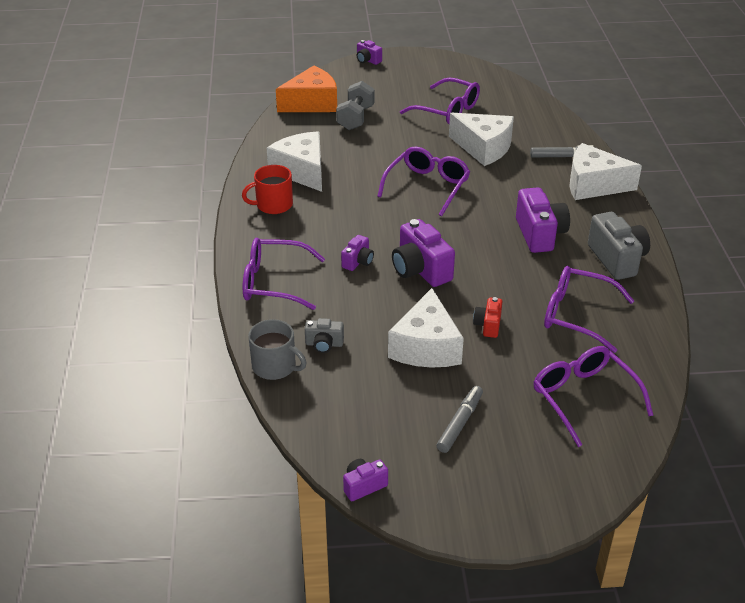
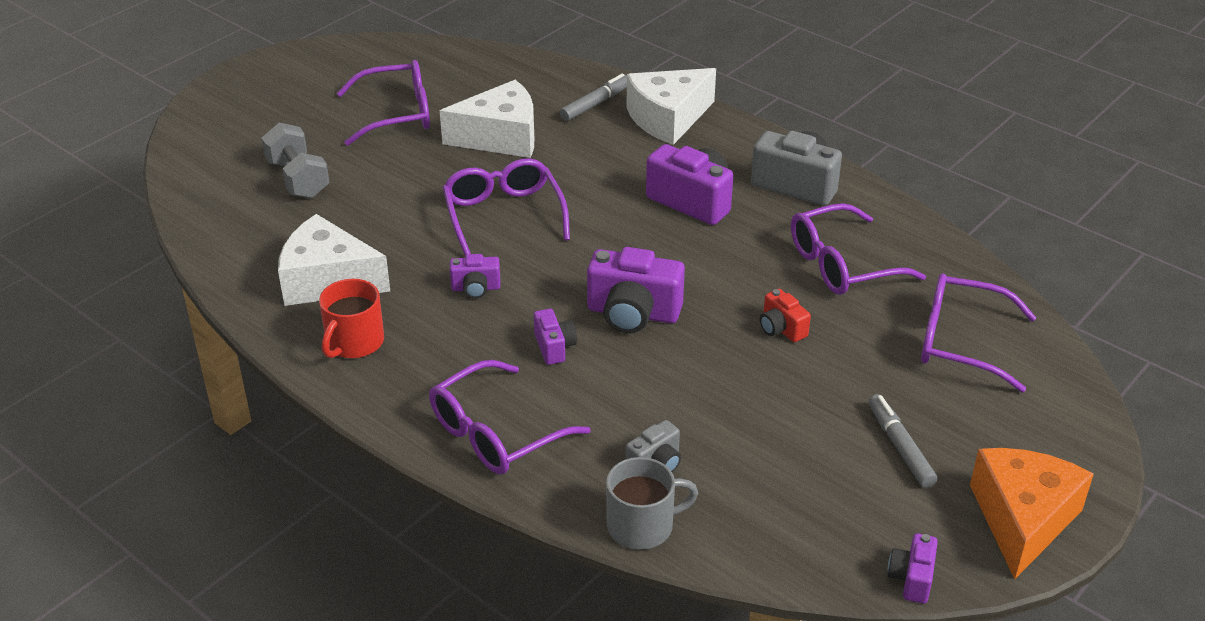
camera: 45 degrees left, 0 degrees up
(312, 103) = (212, 189): orange cheese -> orange cheese (1022, 520)
(367, 60) = (206, 99): purple camera -> purple camera (476, 288)
(426, 347) = (758, 392): white cheese -> none

